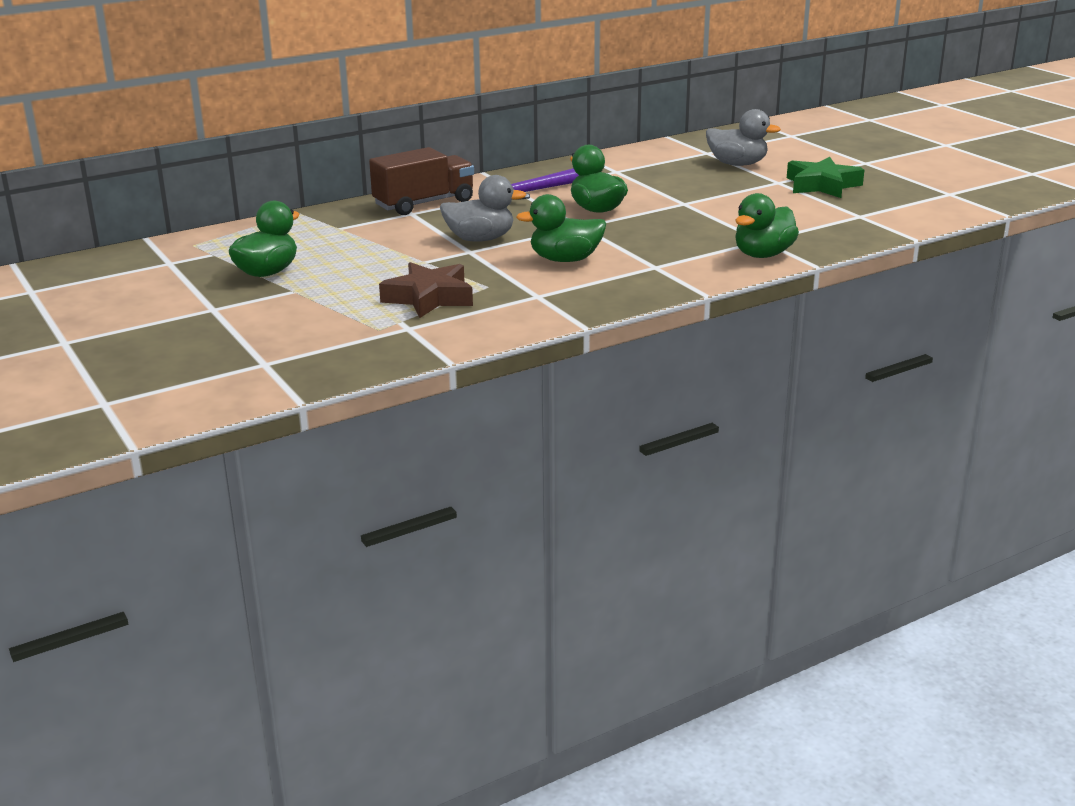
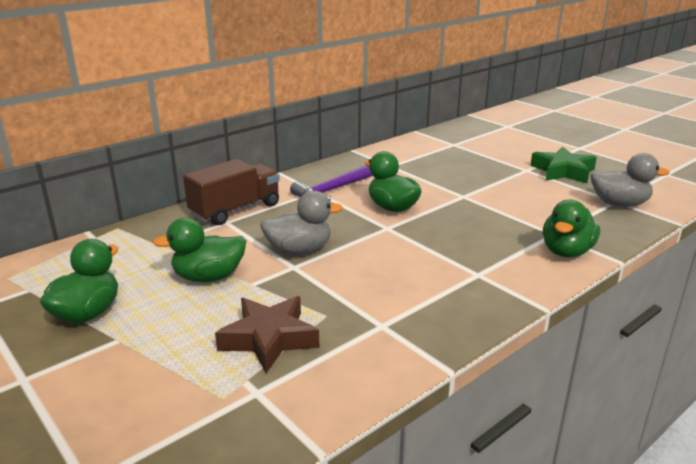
camera: 10 degrees left, 0 degrees up
(565, 260) = (389, 271): green duck -> green duck (208, 277)
(737, 164) = (483, 154): grey duck -> grey duck (619, 204)

